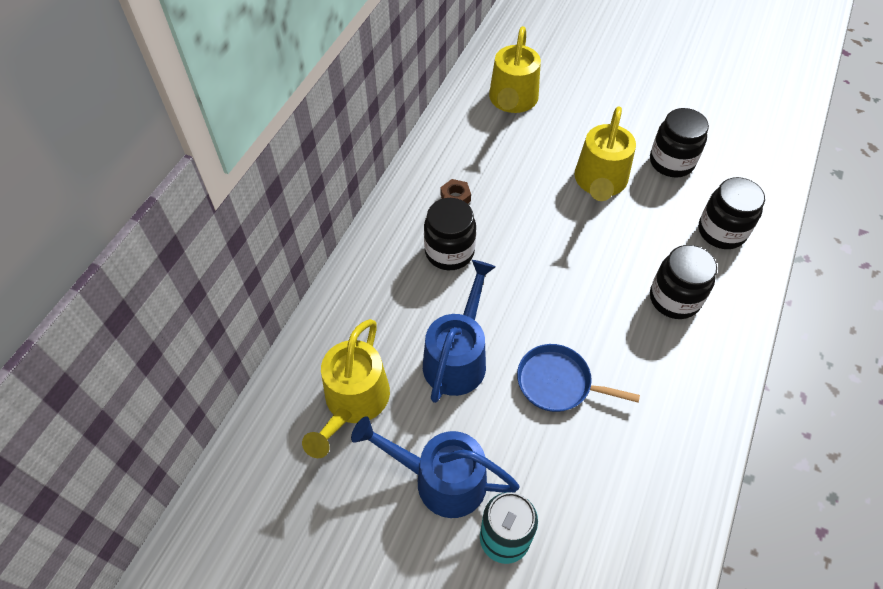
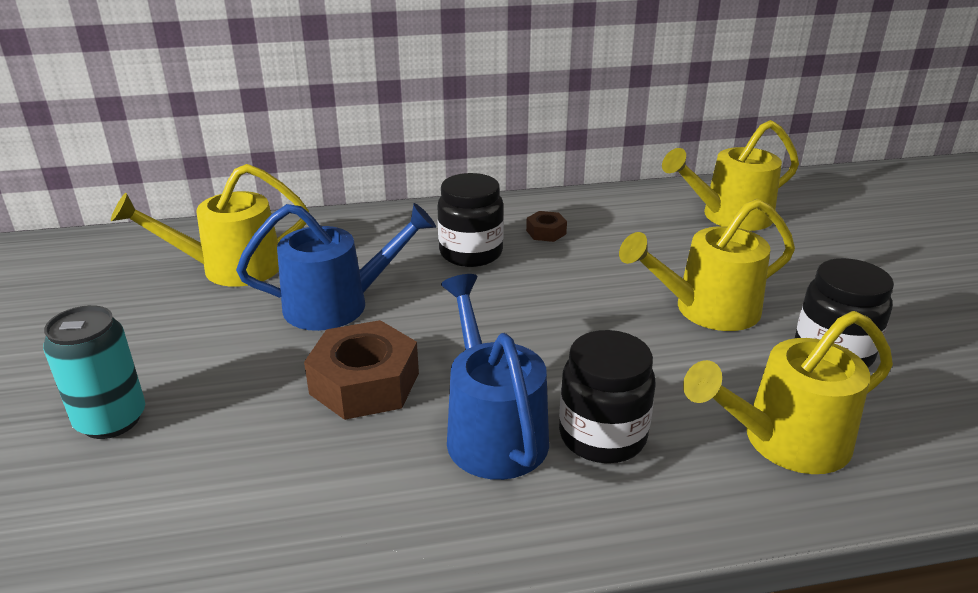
camera: 55 degrees right, 25 degrees down
(440, 479) = (169, 348): blue watering can -> blue watering can (492, 430)
(557, 382) = (364, 383): blue pan -> brown nut
(721, 231) = (784, 441): black jar -> yellow watering can

